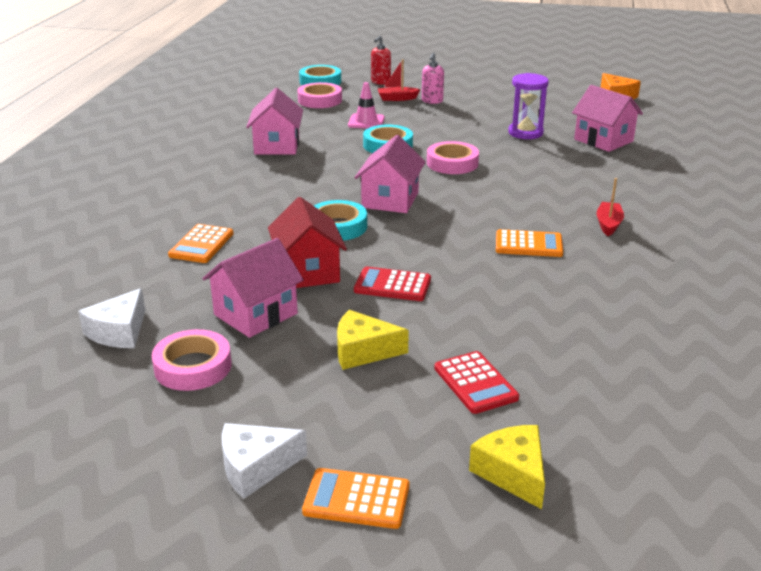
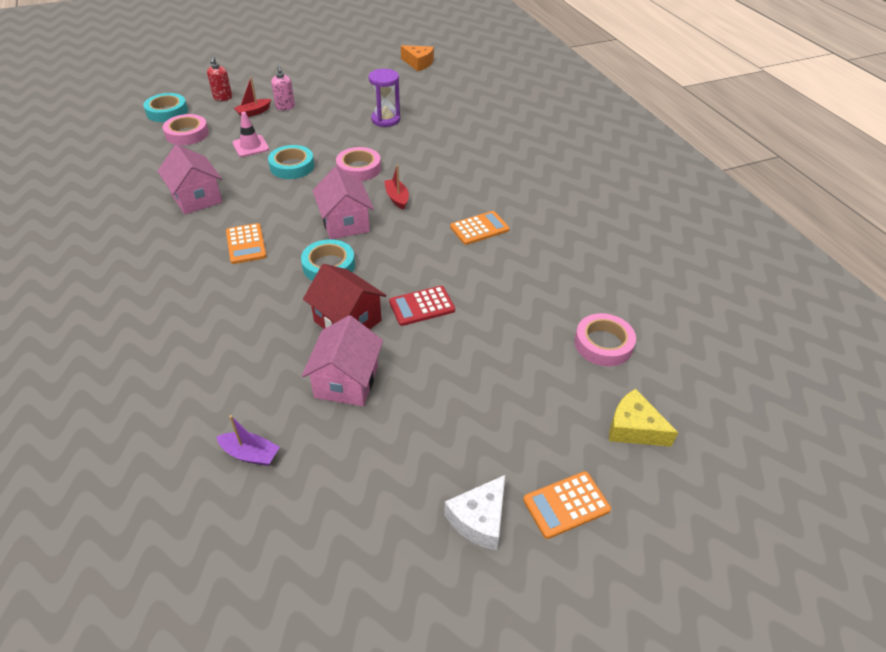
camera: 35 degrees left, 15 degrees up
(119, 332) = (250, 454): white cheese -> purple boat
(193, 367) = (346, 456): pink tape -> pink tape (603, 344)
(201, 244) = (233, 331): orange calculator -> orange calculator (246, 244)
(363, 351) = (456, 376): yellow cheese -> none
(475, 383) = (551, 367): red calculator -> none
(603, 140) = (445, 110): pink house -> none
(608, 224) = (513, 189): red boat -> red boat (397, 198)

